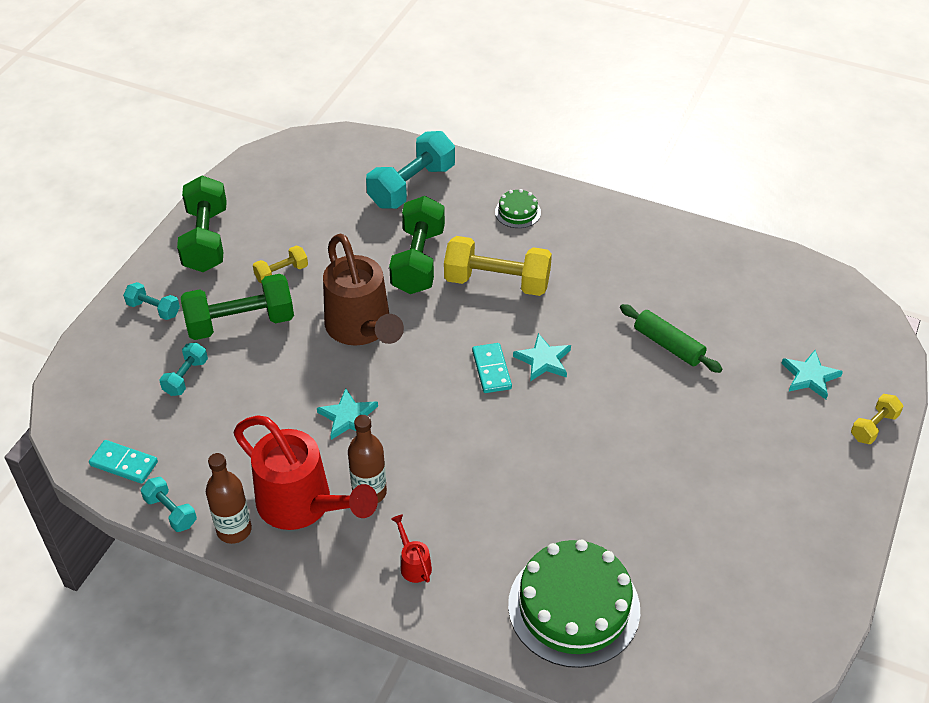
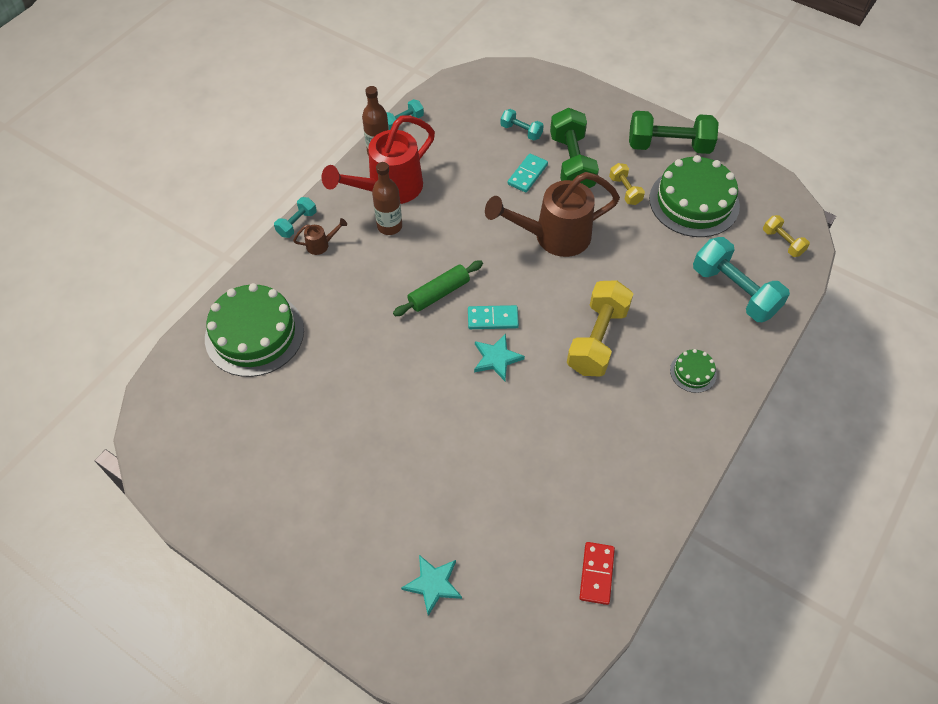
camera: 100 degrees right, 10 degrees up
(124, 463) = (449, 100): turquoise domino -> turquoise domino (527, 174)
(153, 309) = (593, 115): turquoise dumbbell -> turquoise dumbbell (297, 224)
(293, 217) = (694, 202): none -> green cake
(348, 417) = (463, 220): turquoise star -> none
(413, 564) = (321, 245): red watering can -> brown watering can
(418, 261) = (631, 284): green dumbbell -> none
(668, 345) = (497, 464): green rolling pin -> green rolling pin (439, 293)
(748, 265) = (596, 574): none -> red domino
(873, 427) = (358, 624): yellow dumbbell -> yellow dumbbell (782, 242)

